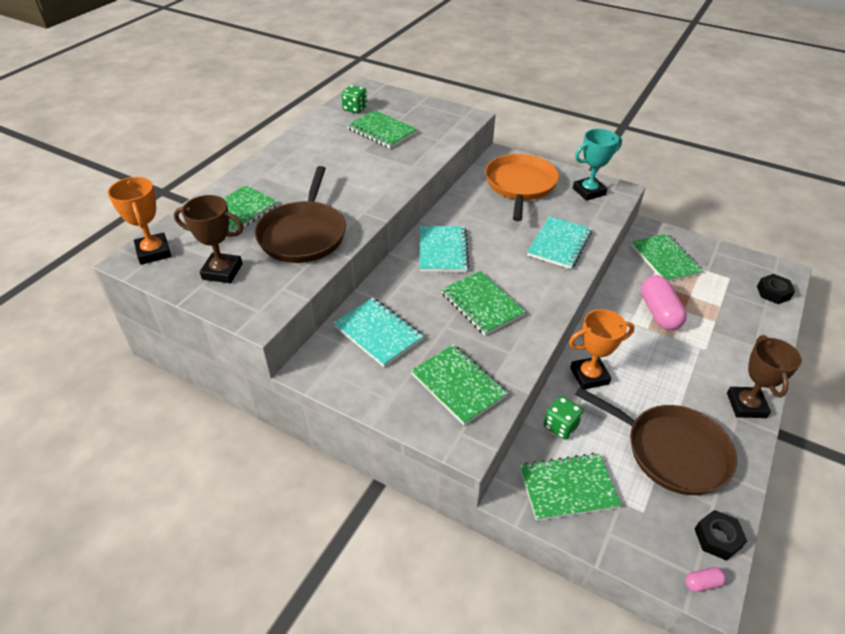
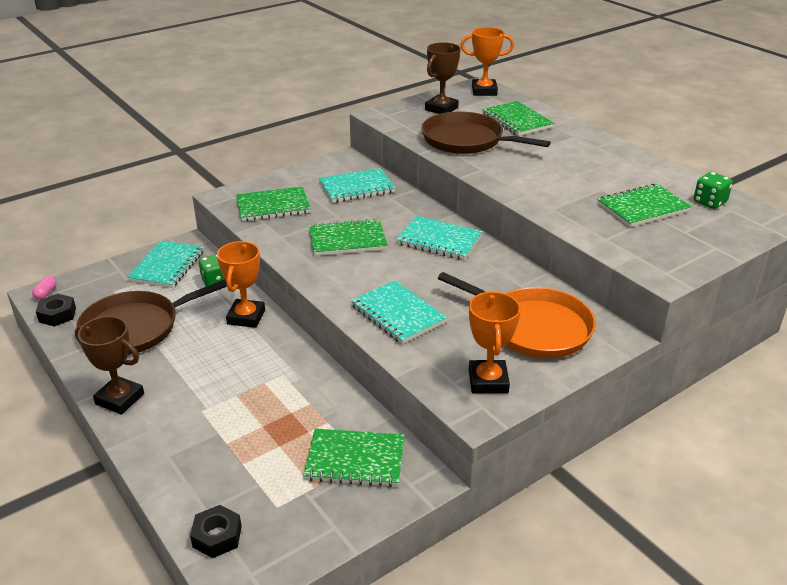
camera: 115 degrees right, 10 degrees down
(568, 488) = (167, 266): green notebook -> turquoise notebook
(589, 191) = (488, 381): turquoise trophy -> orange trophy
(659, 312) = (277, 403): pink capsule -> none

